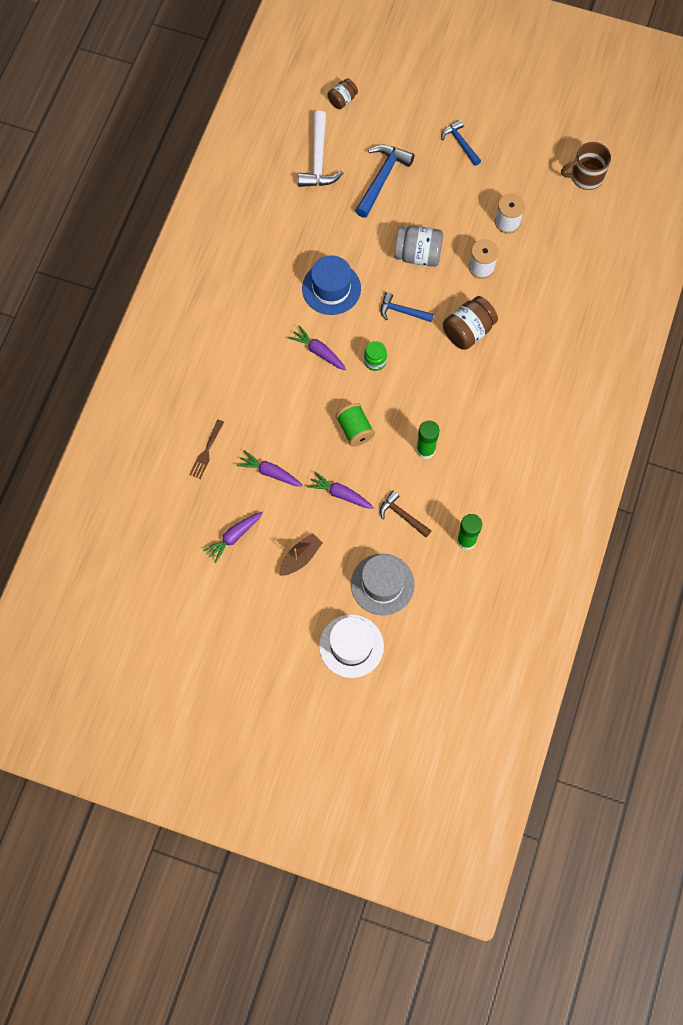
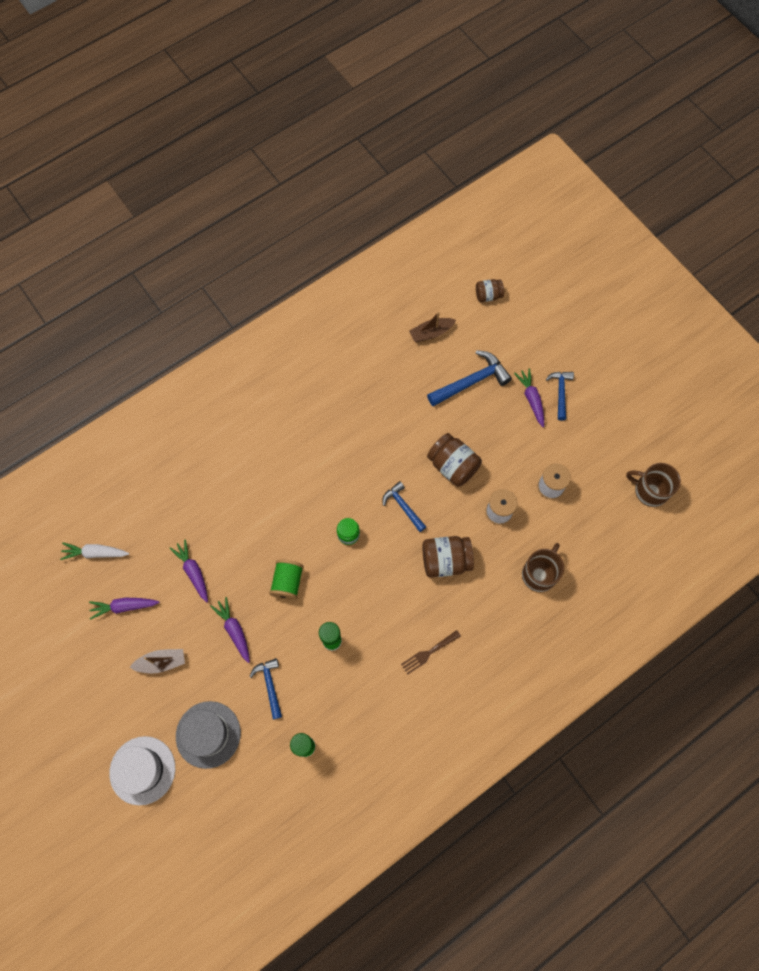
camera: 35 degrees right, 0 degrees up
(174, 512) = (95, 553): none -> white carrot
(206, 452) = (158, 519): brown fork -> brown fork (428, 653)
(318, 159) = (431, 333): white hammer -> brown boat
(318, 351) = (309, 495): purple carrot -> purple carrot (531, 399)
(331, 288) = (360, 448): blue hat -> none
(402, 515) = (270, 685): brown hammer -> blue hammer
(418, 255) = (453, 466): grey jar -> brown jar
(548, 294) = (539, 574): none -> brown mug

